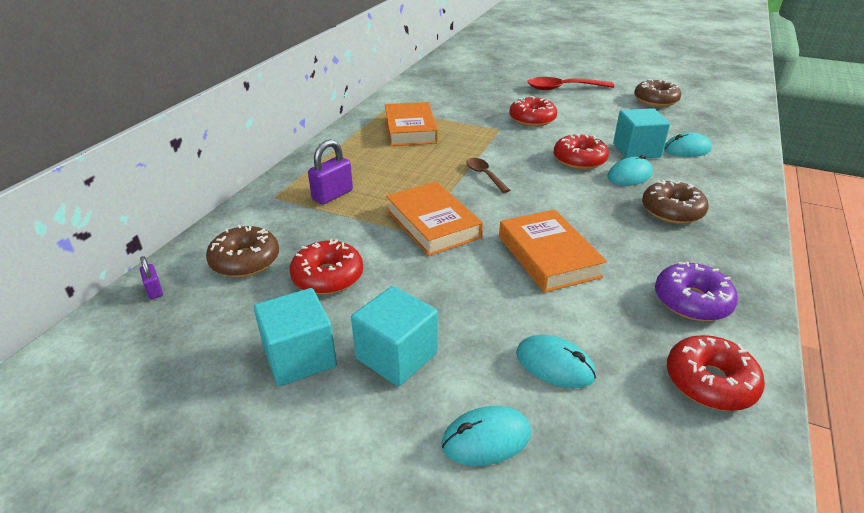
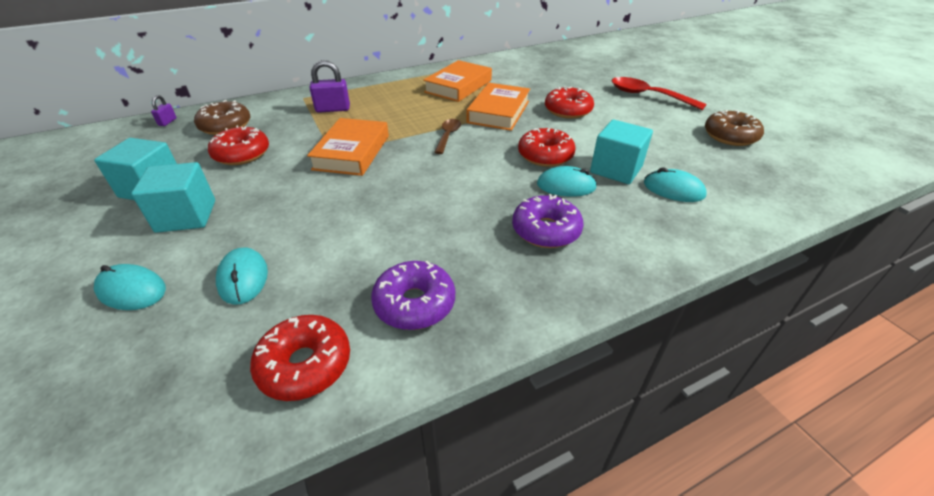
camera: 40 degrees right, 5 degrees up
(548, 256) = (379, 210): orange book -> orange book (498, 112)
(672, 211) = (546, 230): brown donut -> purple donut

